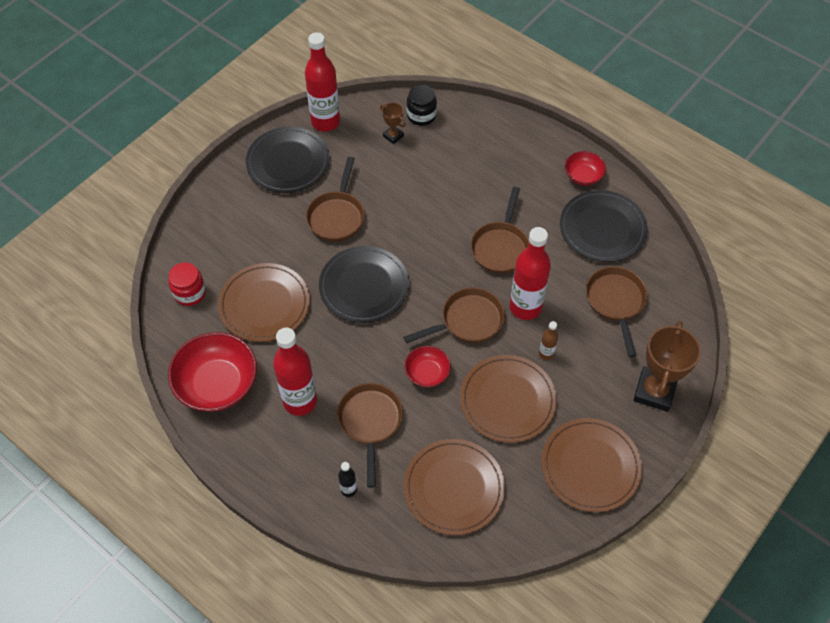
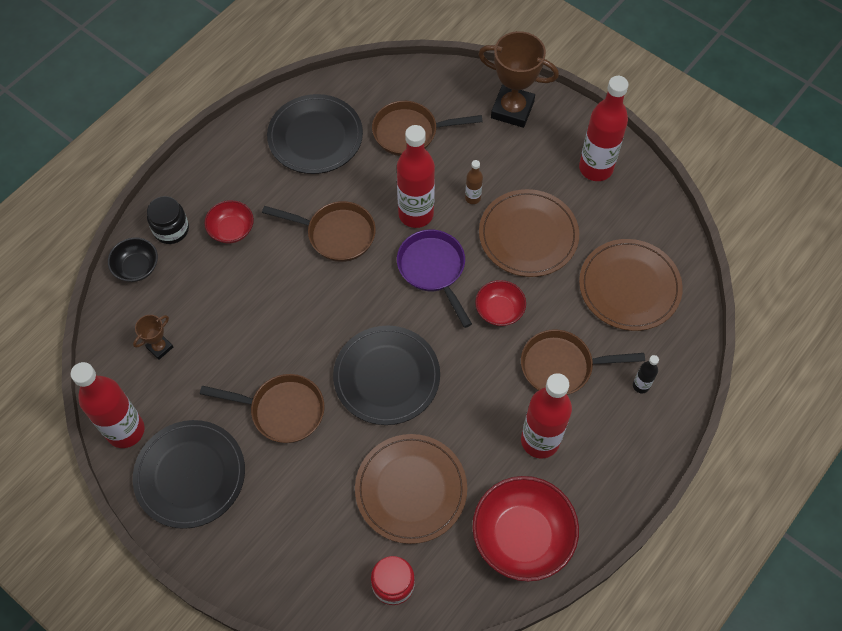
camera: 90 degrees left, 5 degrees up
(421, 115) = (129, 315): black jar -> black jar (171, 229)
(463, 116) = (136, 267): none -> black bowl
(467, 321) = (433, 270): brown pan -> purple pan
(583, 176) = (241, 149): red bowl -> red bowl (231, 229)
(590, 466) = (595, 168): brown plate -> red bottle

